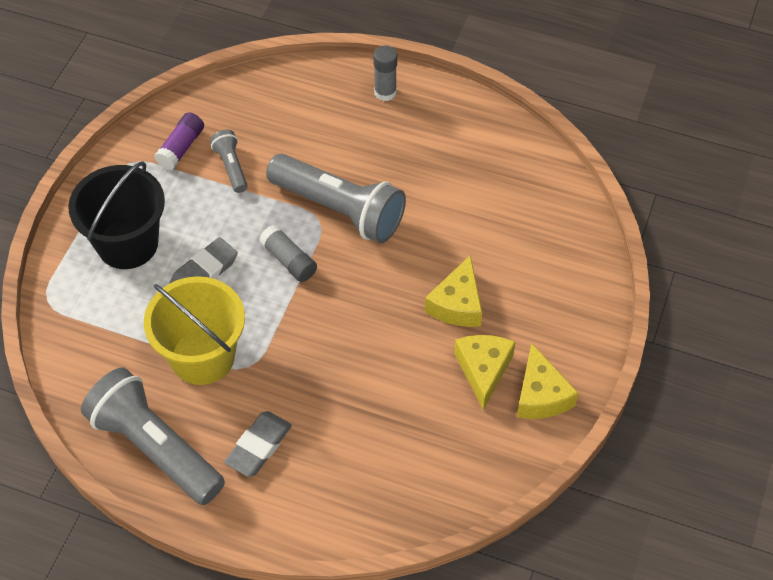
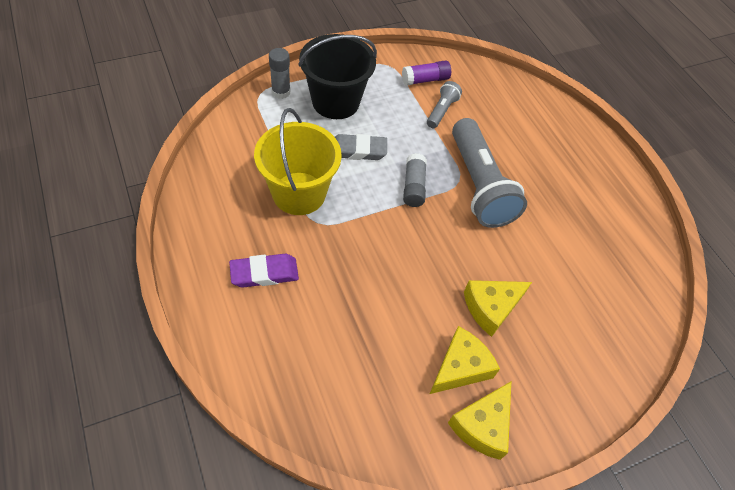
camera: 40 degrees right, 0 degrees up
(154, 448) = (210, 217): grey flashlight -> none
(259, 446) = (264, 273): grey eraser -> purple eraser
(385, 92) = (586, 146): grey glue stick -> grey glue stick (281, 92)

